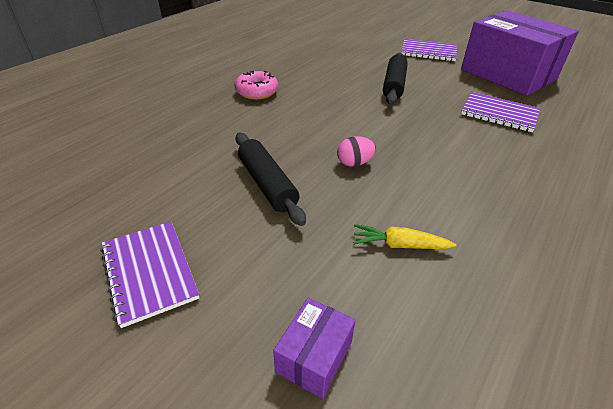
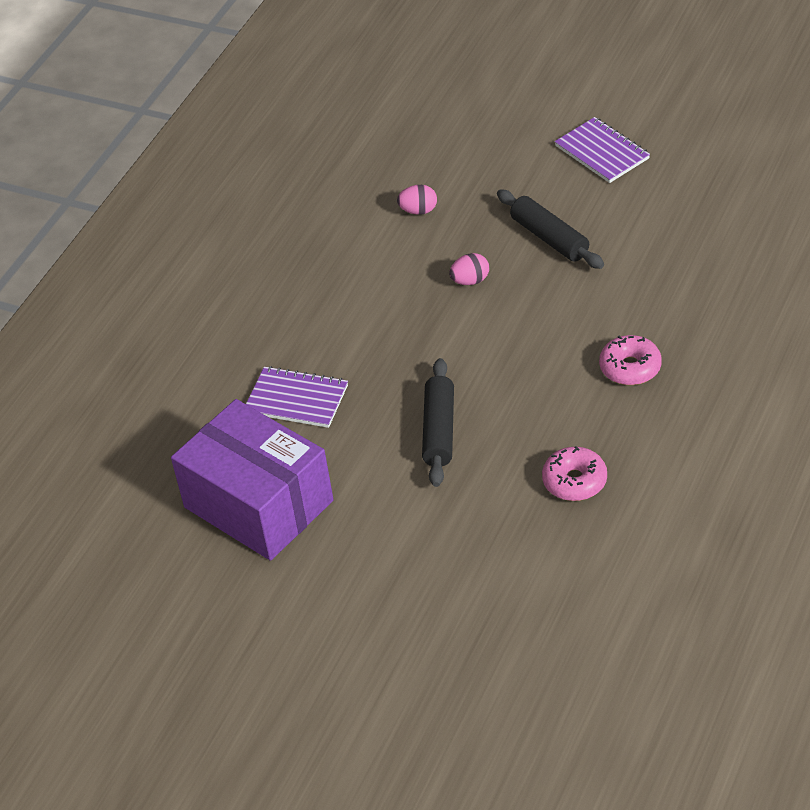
camera: 175 degrees right, 5 degrees up
(314, 357) = (467, 136): purple box -> none
(318, 57) = (574, 481): none -> pink donut
(399, 245) = (418, 211): yellow carrot -> pink egg
(428, 52) = (384, 547): purple notebook -> none

